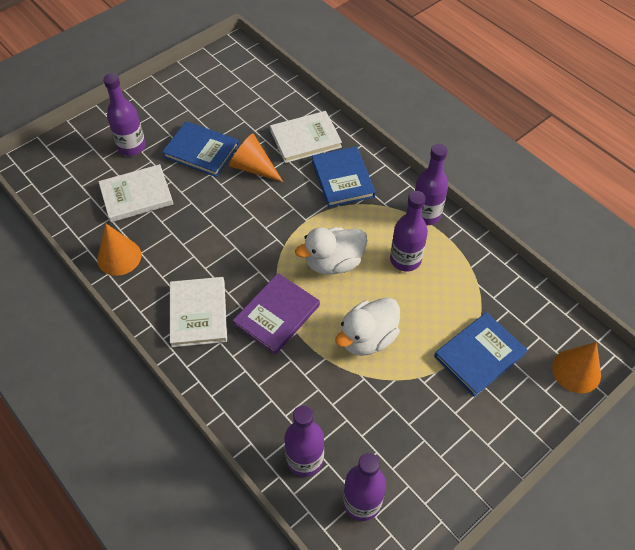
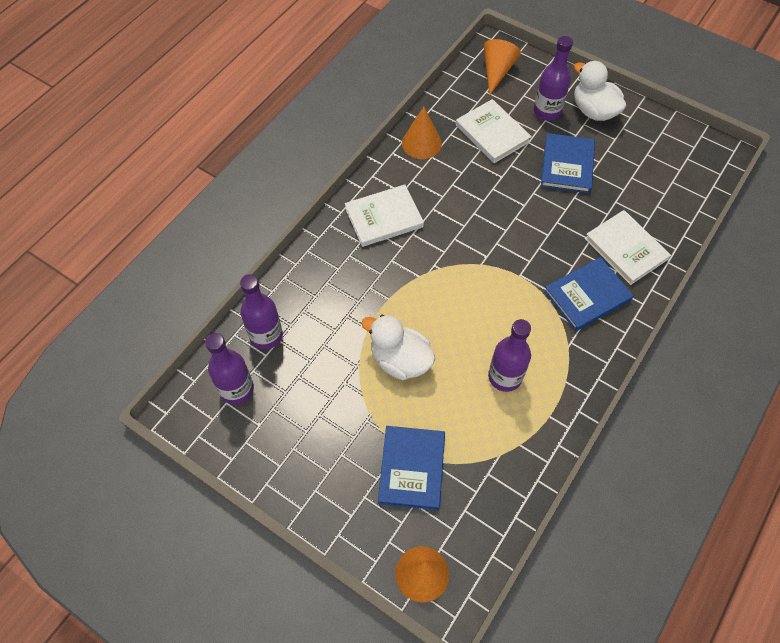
camera: 75 degrees right, 5 degrees up
(253, 167) = (566, 213): orange cone -> orange cone (497, 71)
(277, 315) = (401, 278): purple book -> none
(333, 262) = (477, 311): white duck -> white duck (593, 111)
(426, 214) = (572, 386): purple bottle -> none
(479, 355) = (412, 468): blue book -> blue book turned 60 degrees clockwise

